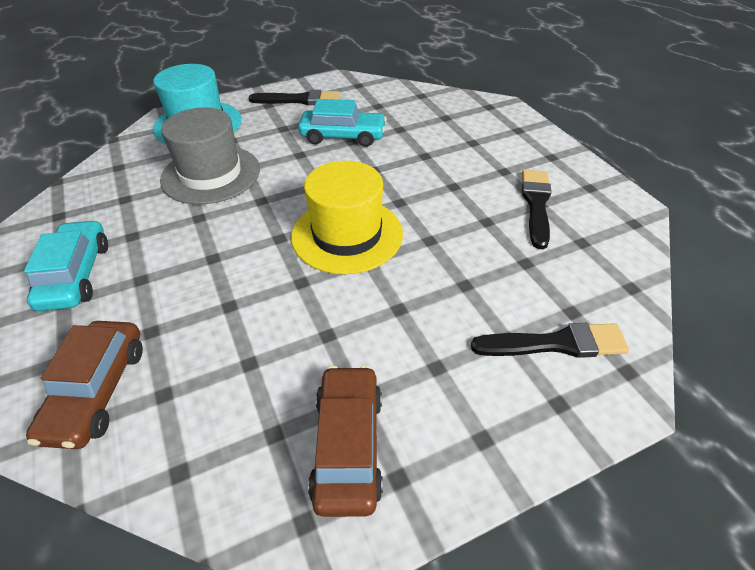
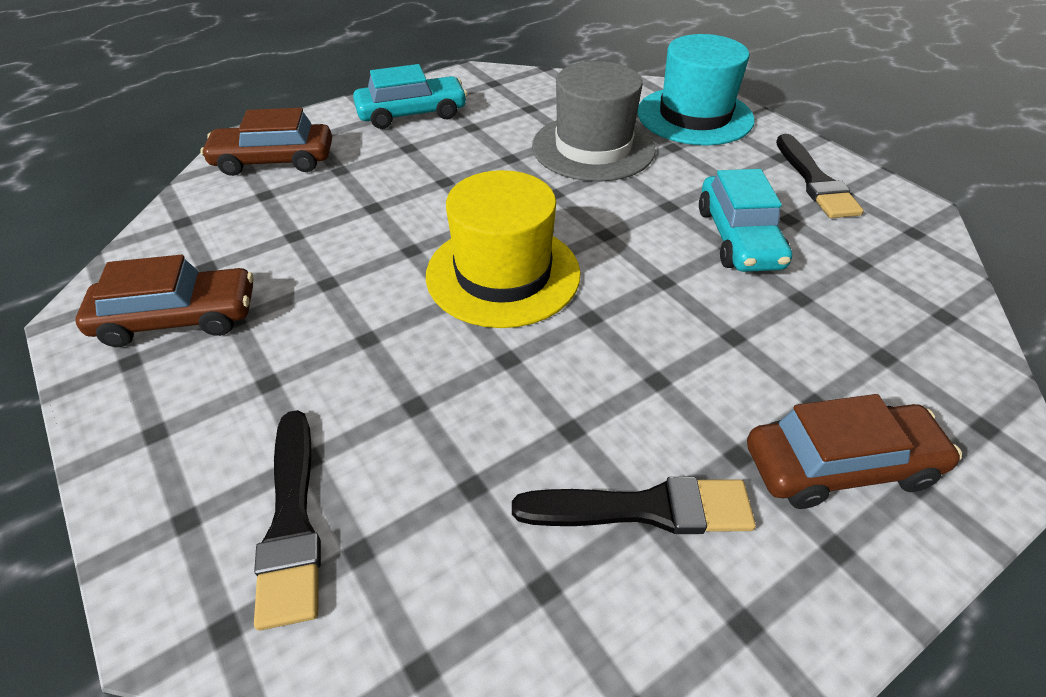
camera: 80 degrees right, 0 degrees up
(510, 145) = (840, 466): none -> brown car

